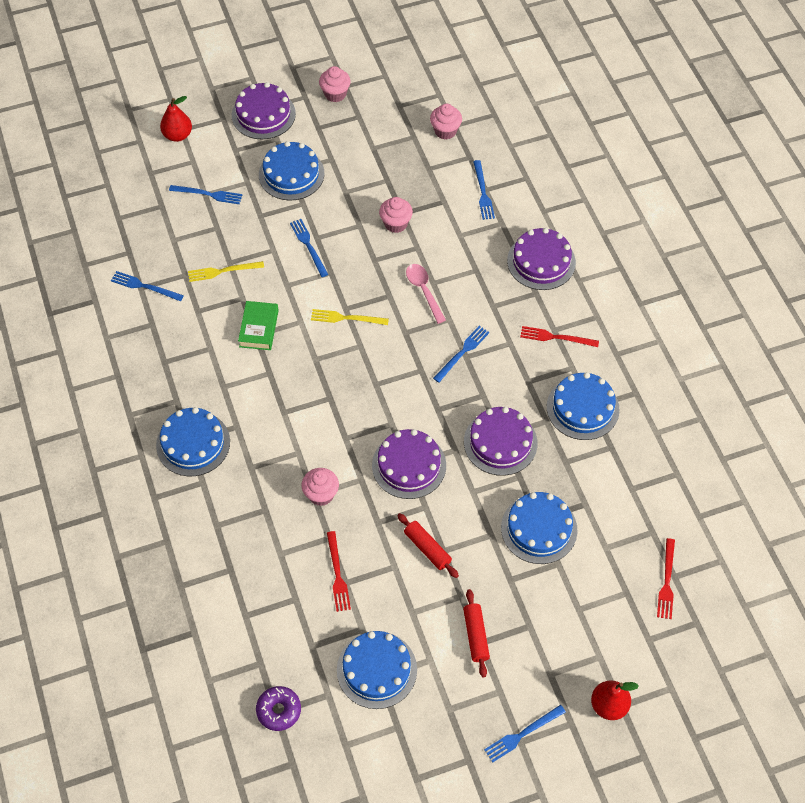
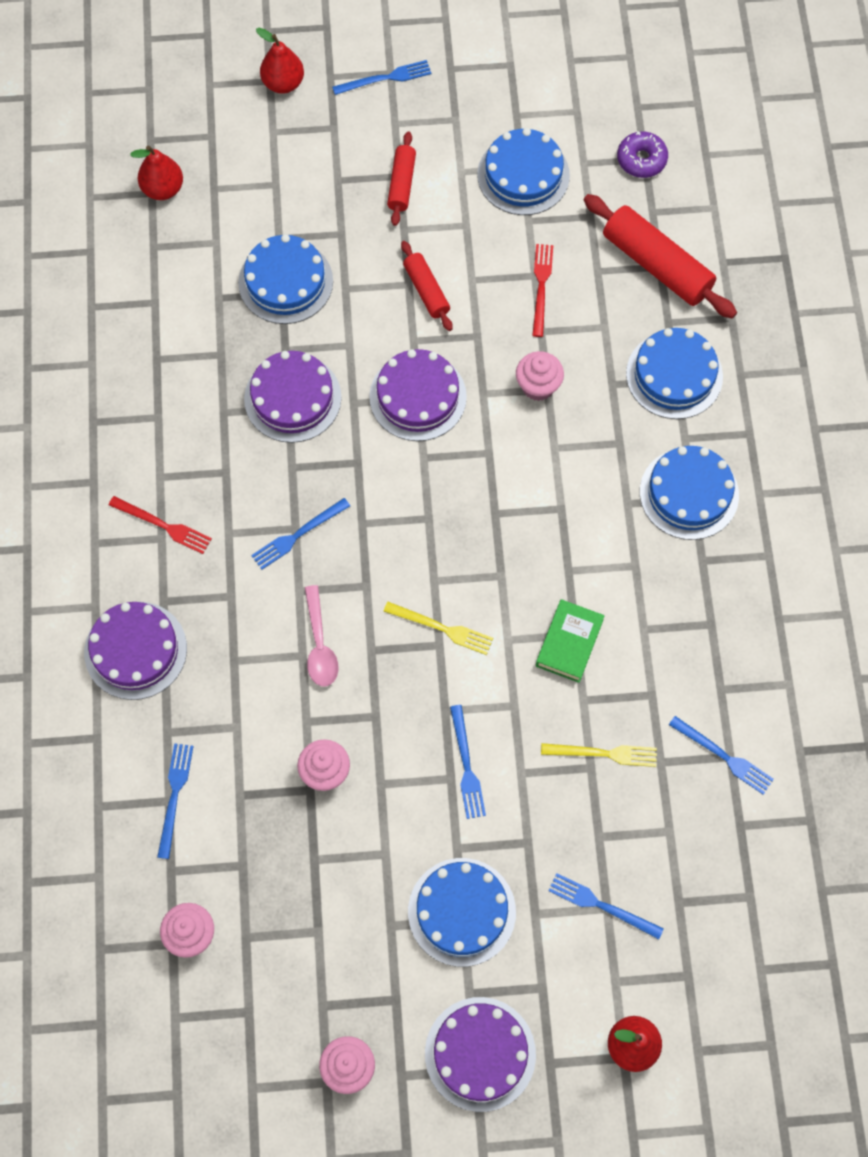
camera: 165 degrees left, 10 degrees up
(248, 616) = (657, 265): none -> red rolling pin
(582, 408) = (170, 418): blue cake -> blue cake (674, 375)
(667, 582) = (163, 189): red fork -> red pear

